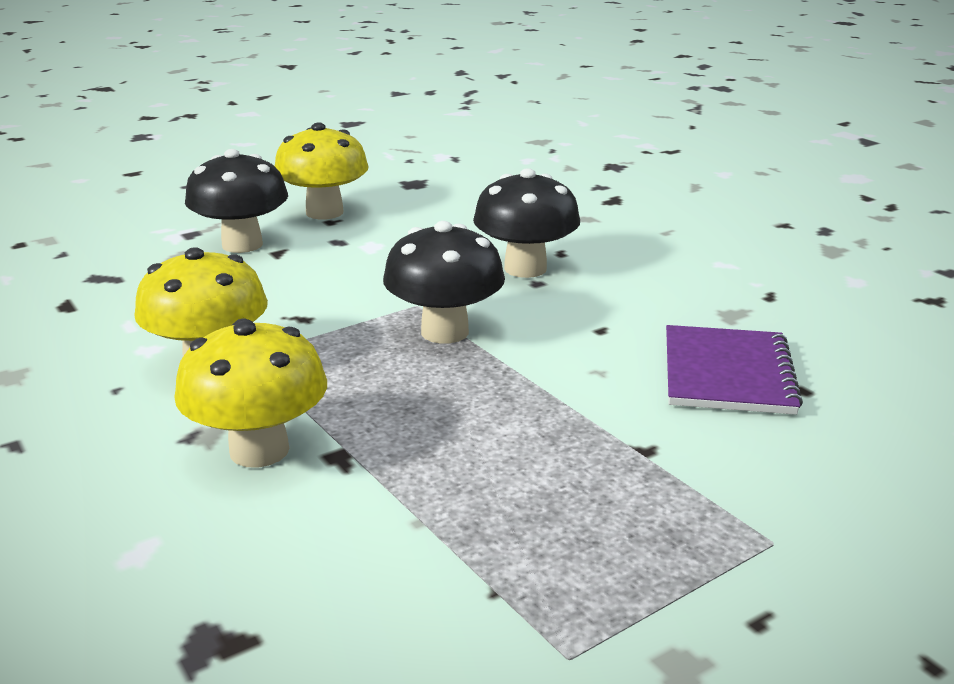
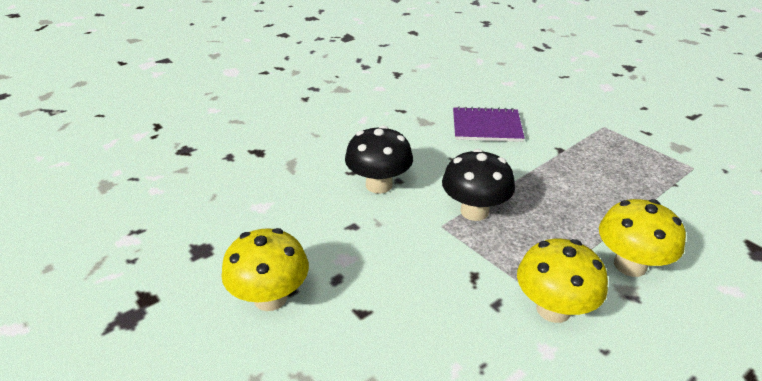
camera: 95 degrees left, 10 degrees up
(242, 245) = (348, 340): black mushroom -> none

